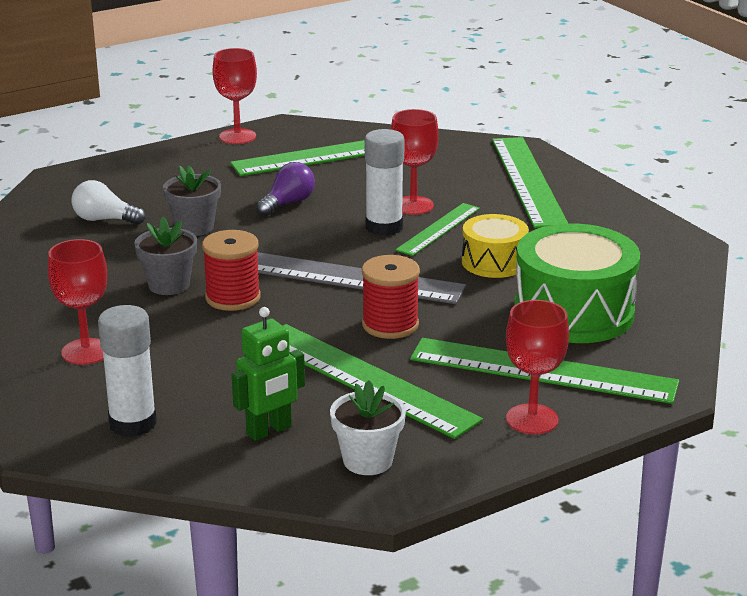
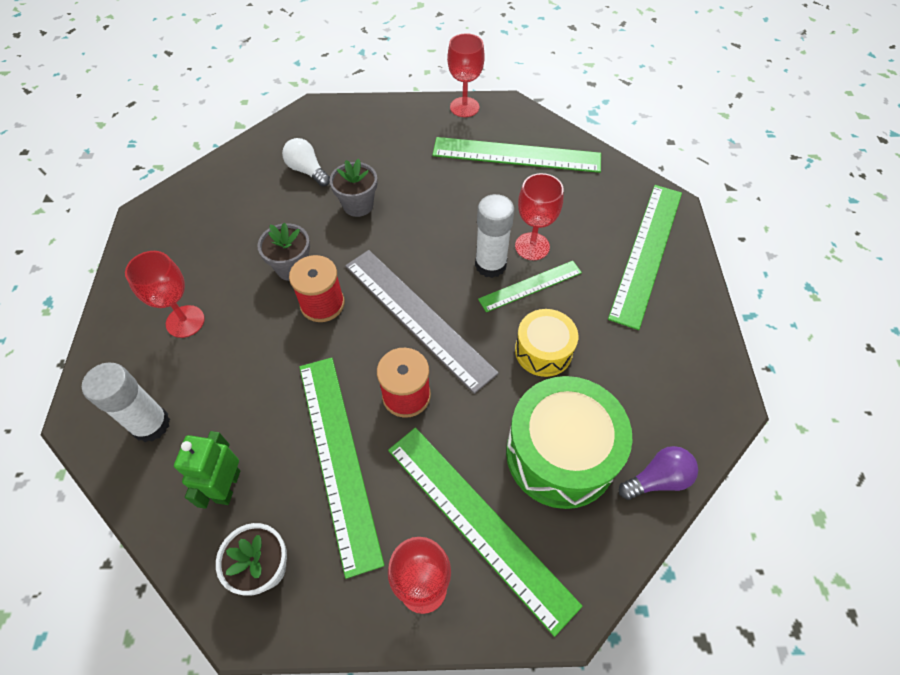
camera: 30 degrees right, 30 degrees up
(269, 431) = (227, 486): green robot -> green robot turned 105 degrees clockwise
(288, 203) = (442, 203): purple light bulb -> purple light bulb (657, 479)

